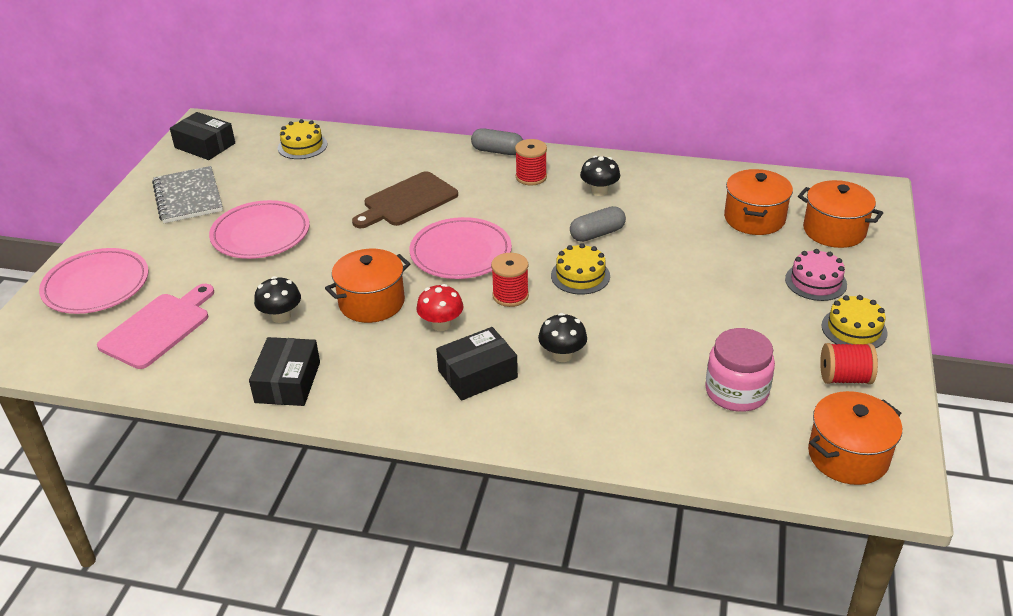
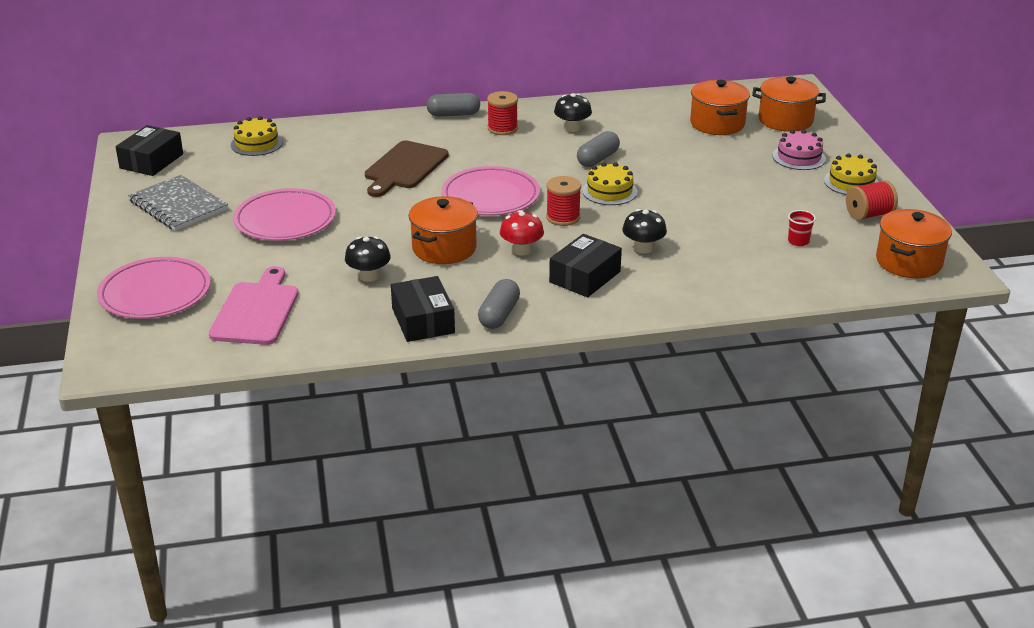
camera: 25 degrees left, 5 degrees down
(205, 145) = (151, 161): black box -> black box turned 75 degrees counterclockwise
(361, 397) = (499, 315): none -> grey capsule
(736, 392) = (798, 241): pink jar -> red cup

